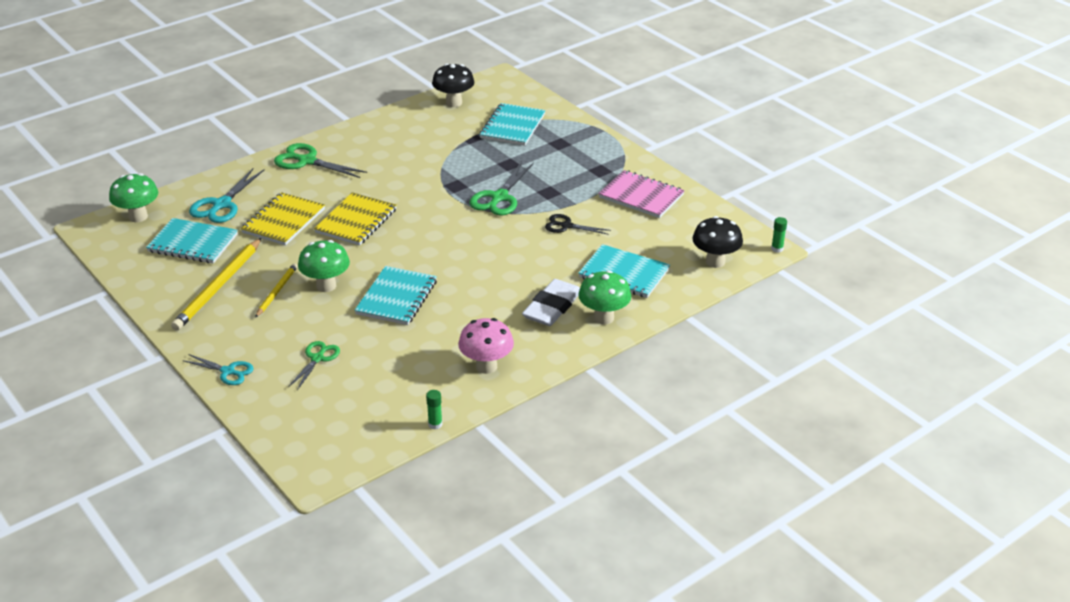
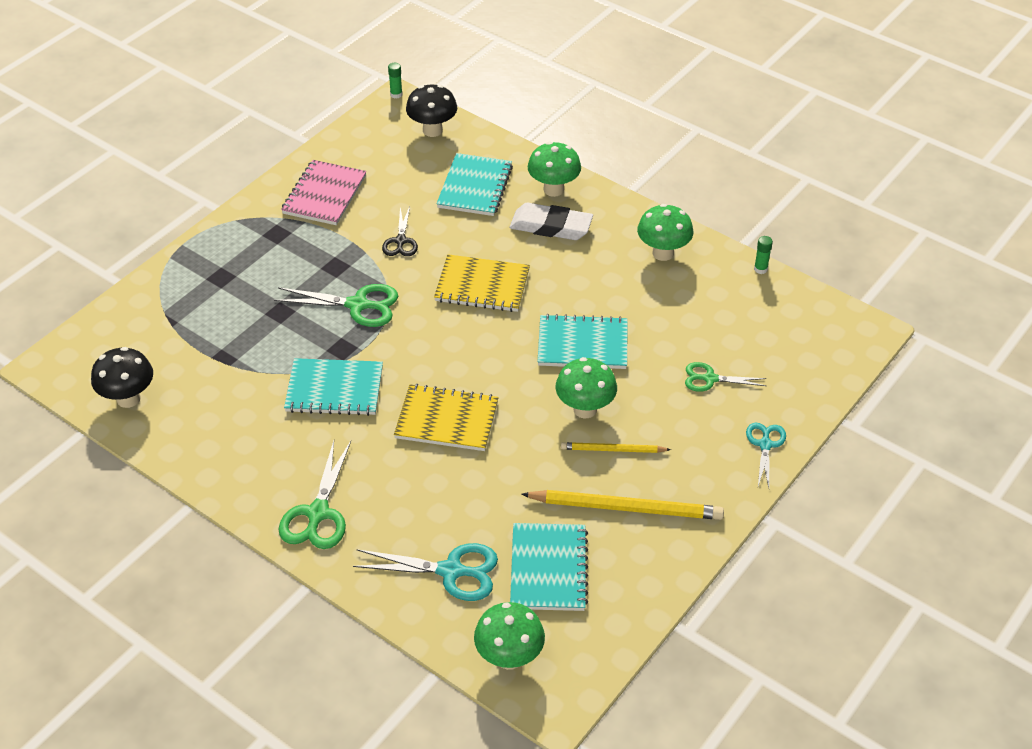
camera: 105 degrees left, 10 degrees up
(283, 221) = (468, 491): yellow notebook -> yellow notebook (482, 286)
(486, 366) = (663, 253): pink mushroom -> green mushroom
(512, 126) = (185, 327): turquoise notebook -> turquoise notebook (334, 389)

